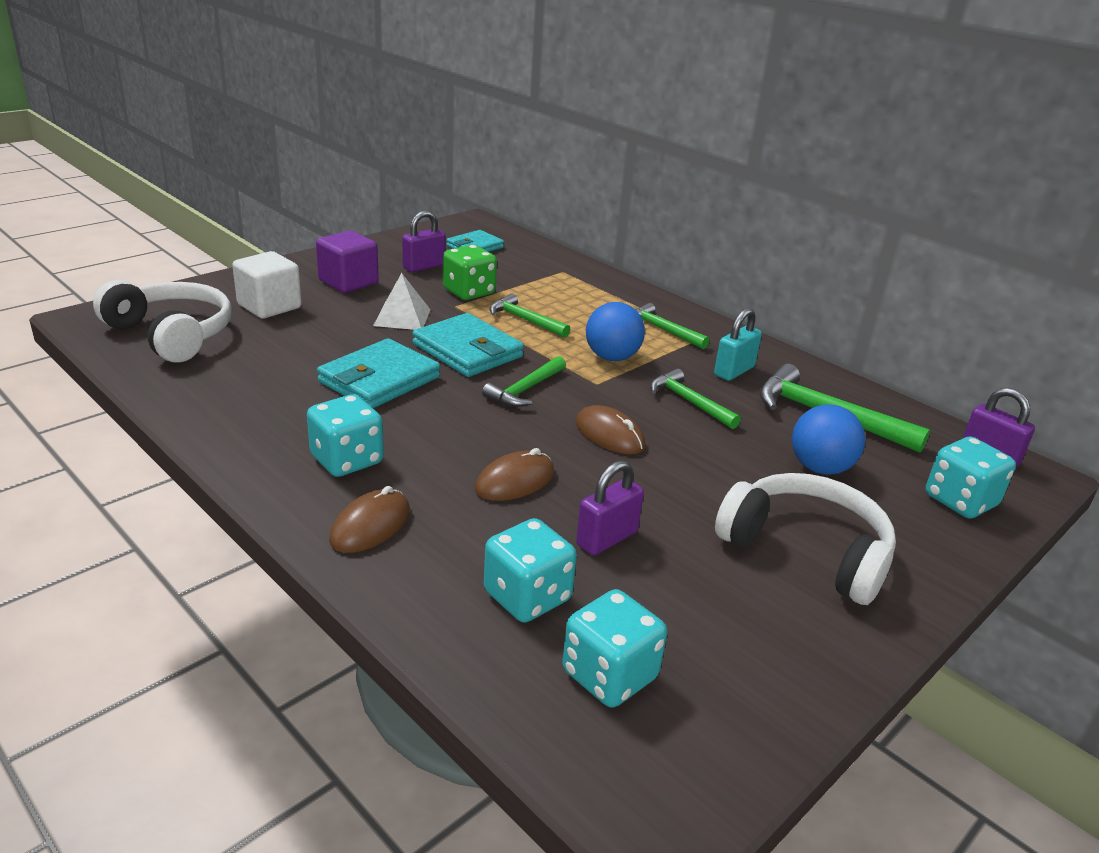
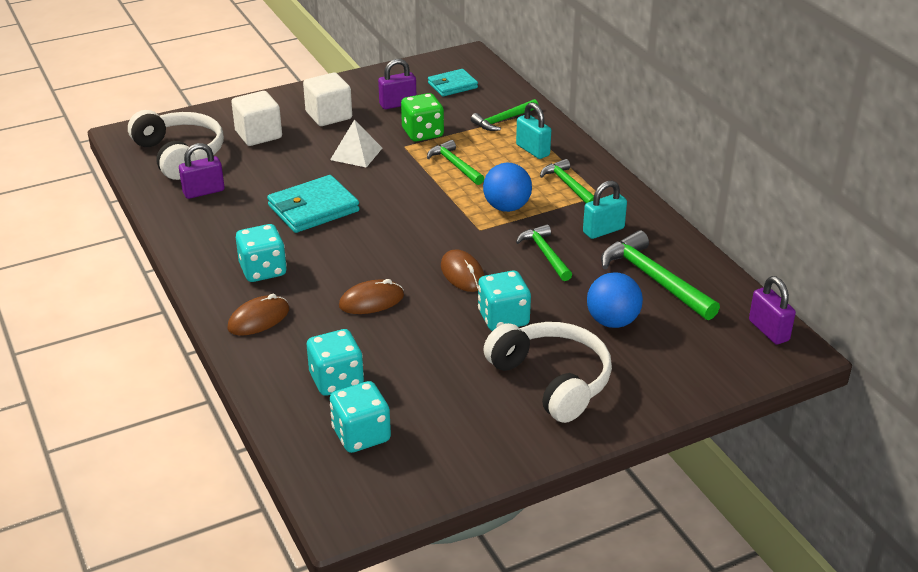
camera: 20 degrees right, 5 degrees up
(348, 282) = (329, 115): purple cube -> white cube
(467, 350) = (393, 189): turquoise wallet -> none
(525, 389) = (419, 229): green hammer -> green hammer (503, 120)
(601, 300) = (532, 150): none -> turquoise padlock
(607, 538) = (412, 351): purple padlock -> purple padlock (203, 192)
(960, 501) = (708, 362): turquoise dice -> turquoise dice (503, 318)

